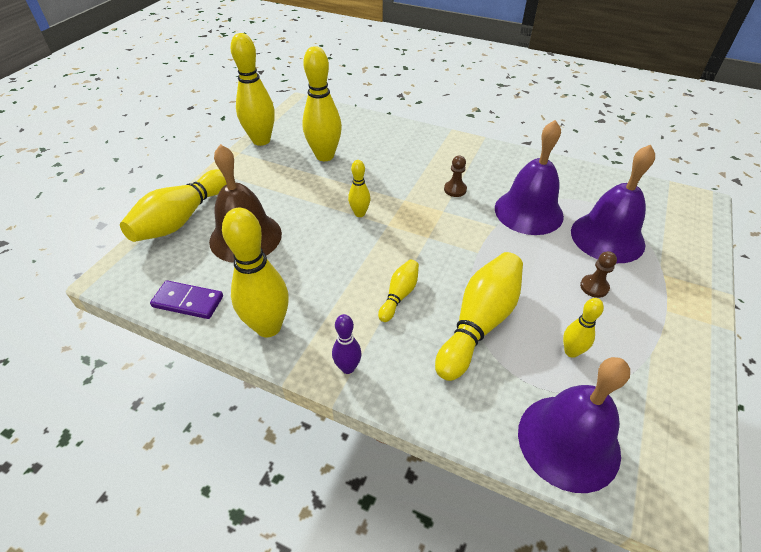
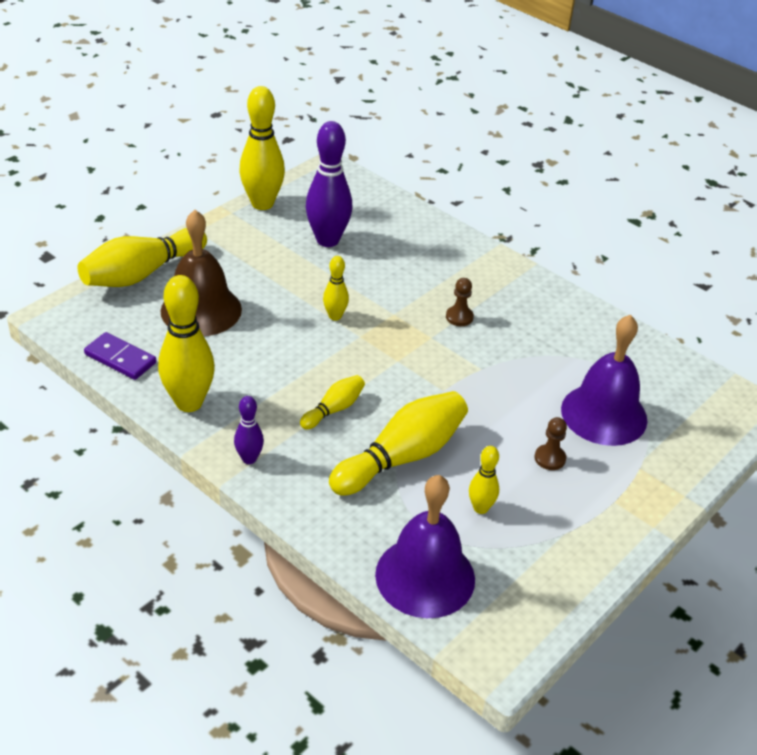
camera: 15 degrees right, 5 degrees down
(325, 156) = (327, 240): yellow bowling pin -> purple bowling pin
(528, 211) = (530, 363): purple bell -> none

